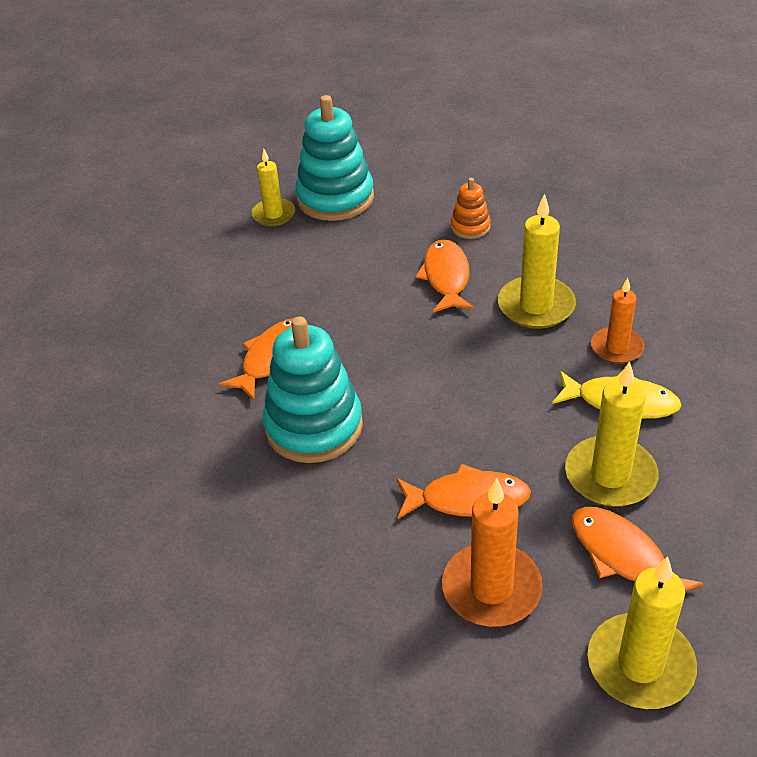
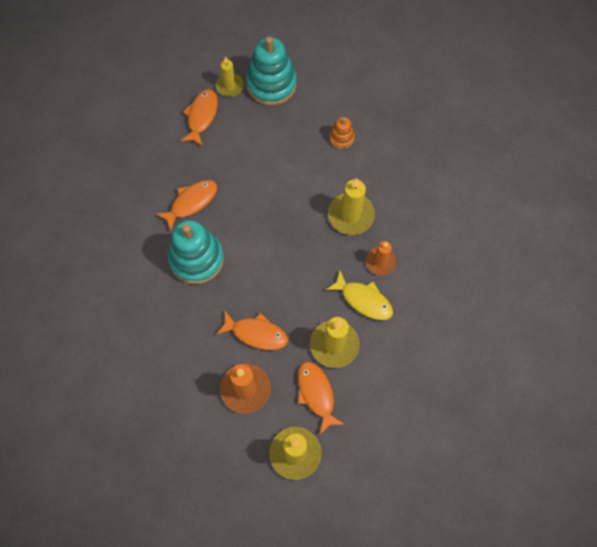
camera: 15 degrees right, 25 degrees up
(446, 277) = (310, 175): orange fish -> orange fish (201, 116)

